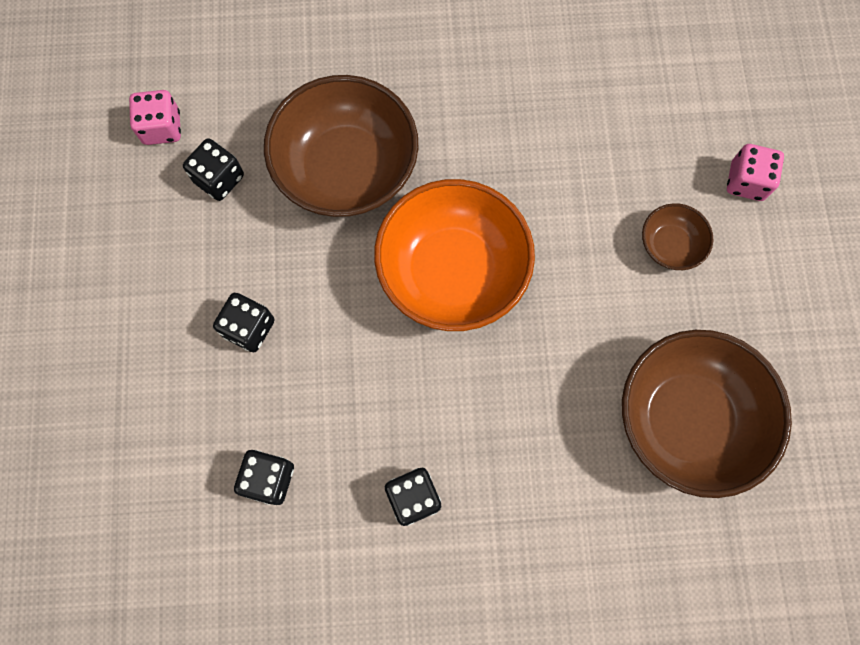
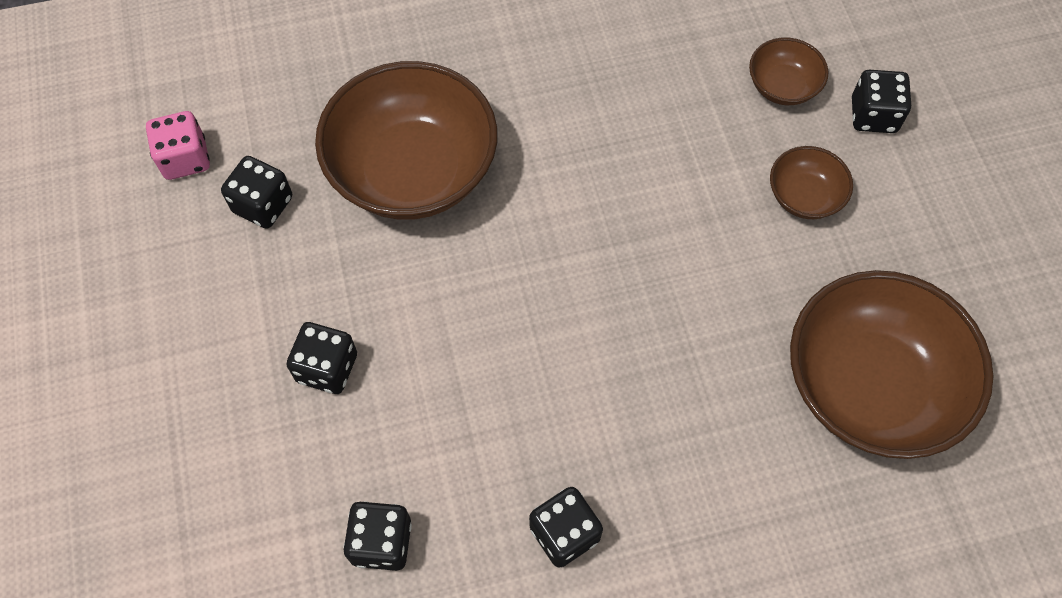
camera: 10 degrees left, 10 degrees down
(452, 271) = (559, 264): orange bowl -> none
(673, 142) = (782, 86): none -> brown bowl
(746, 181) = (873, 115): pink dice -> black dice

